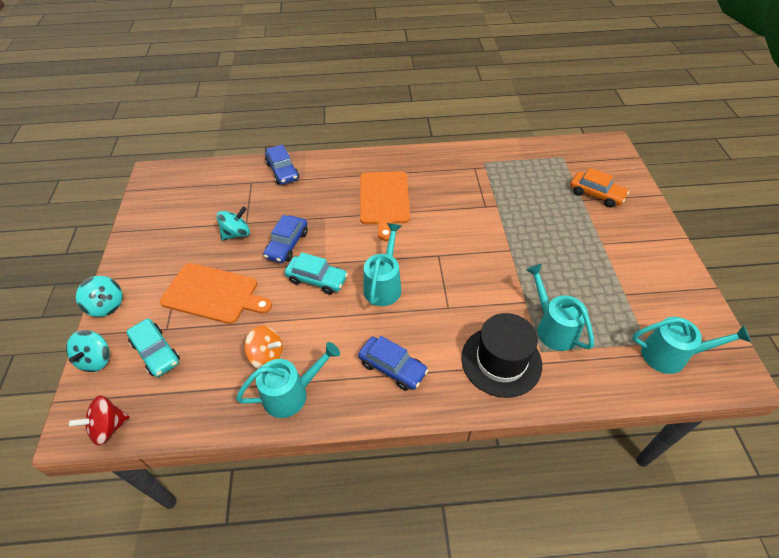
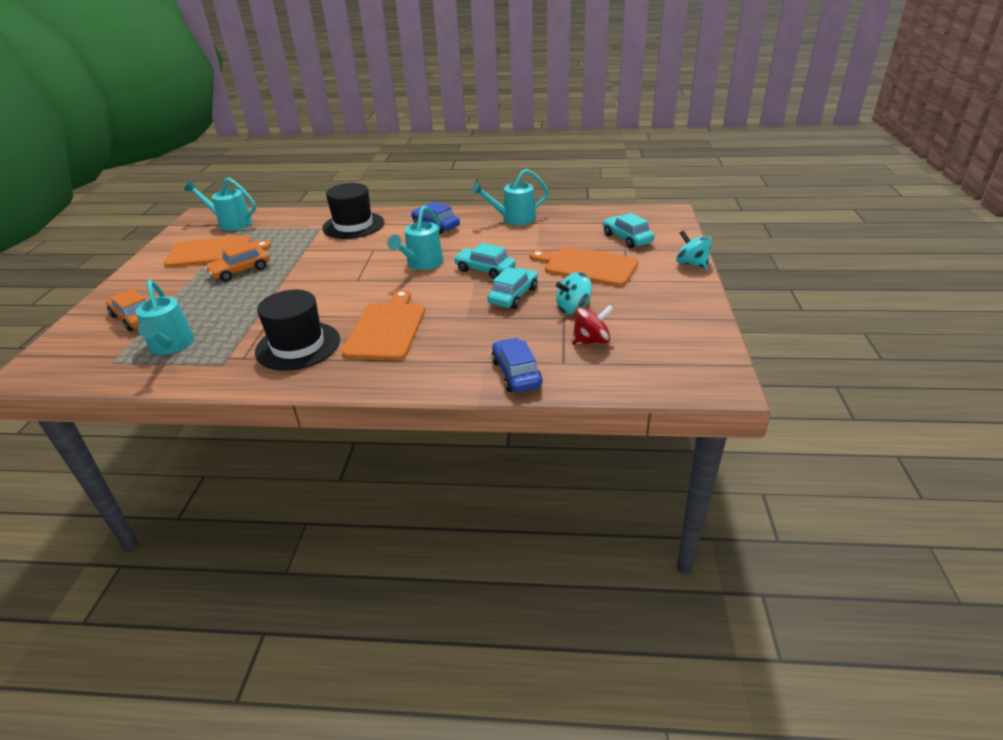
camera: 170 degrees left, 15 degrees down
(96, 359) = (677, 237): turquoise spinning top -> none
(108, 427) = (645, 212): red spinning top -> red spinning top (591, 341)
(267, 356) = (533, 233): orange spinning top -> none
(287, 244) = (513, 296): blue car -> turquoise car
(442, 180) = (298, 346): none -> black hat
(552, 327) = (298, 237): turquoise watering can -> turquoise watering can (171, 346)
(564, 259) = (240, 271): none -> orange car
(628, 290) = (212, 252): none -> orange cutting board

